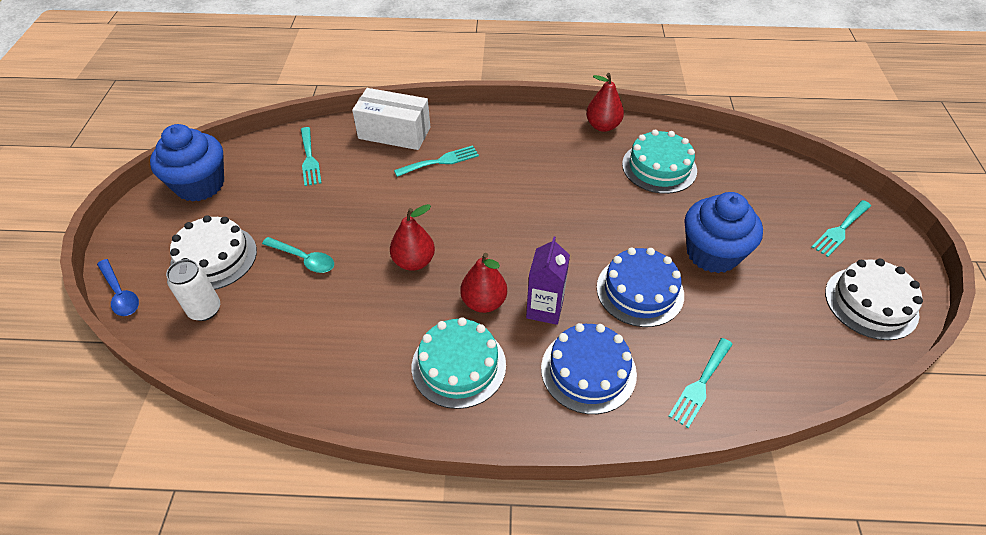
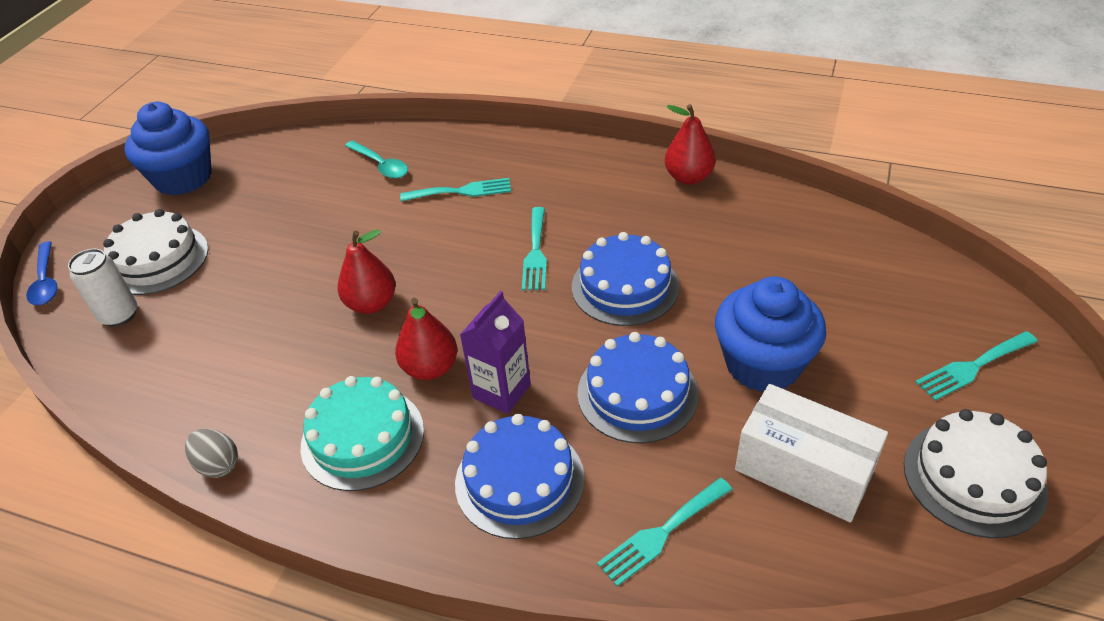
camera: 20 degrees right, 5 degrees down
(304, 259) = (250, 278): turquoise spoon -> turquoise spoon (381, 165)
(309, 159) = (313, 167): turquoise fork -> turquoise fork (535, 252)
(355, 411) = (218, 465): none -> grey egg
(394, 133) = (423, 150): white box -> white box (803, 470)
(595, 215) = (625, 286): none -> blue cake
(659, 167) = (741, 240): turquoise cake -> none

